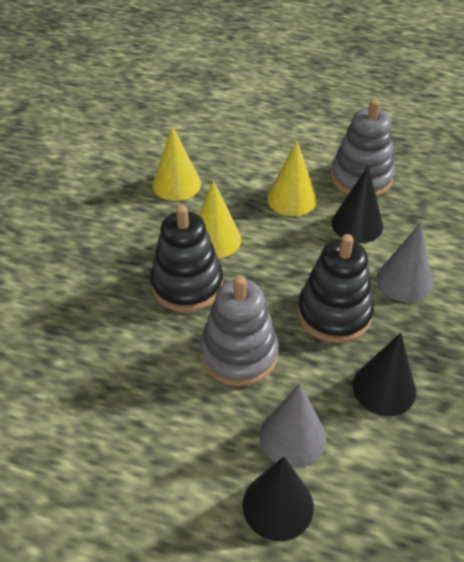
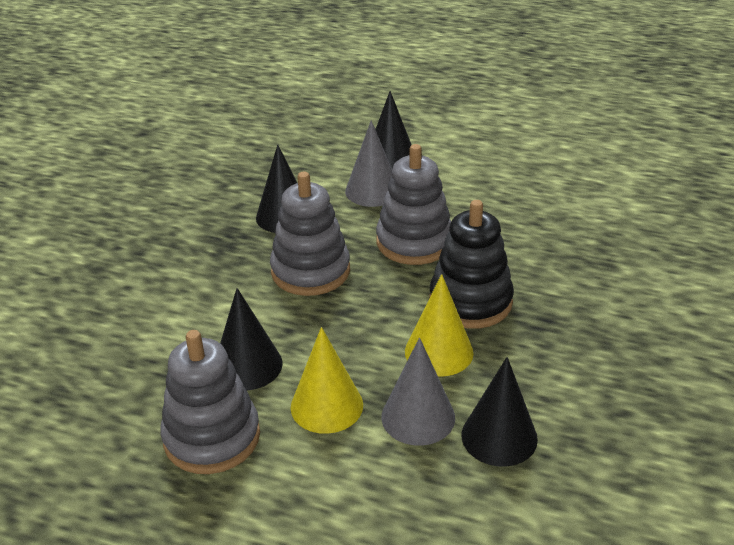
camera: 175 degrees left, 10 degrees down
(176, 184) = (499, 436): yellow cone -> black cone
(334, 313) = (310, 271): black stacking toy -> grey stacking toy
(404, 281) = (220, 299): grey cone -> grey cone (418, 417)

